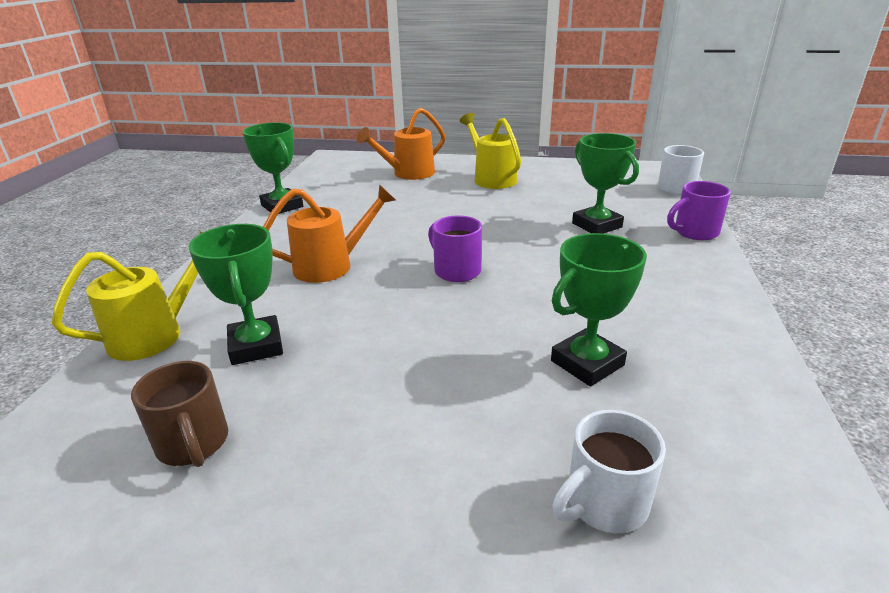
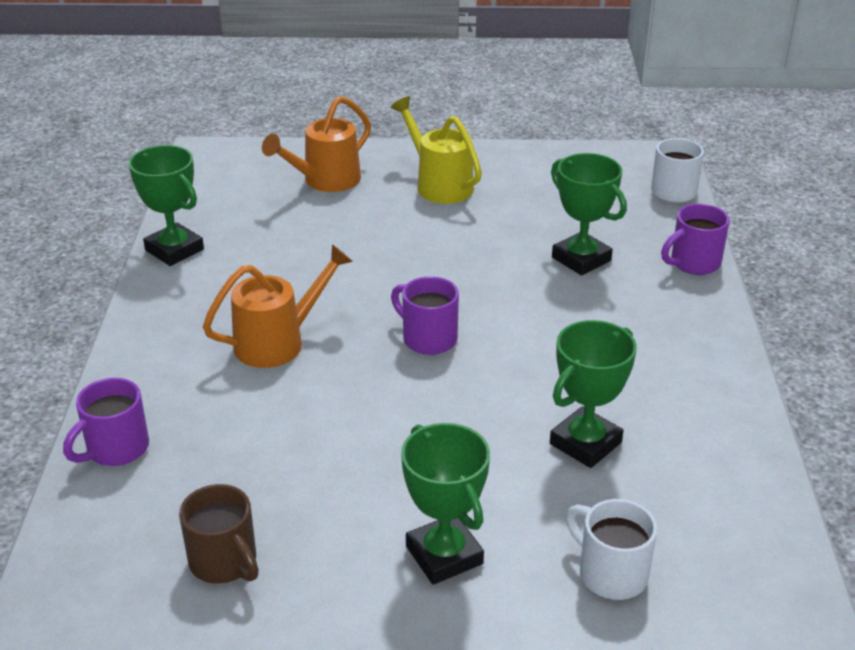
camera: 10 degrees left, 5 degrees up
(157, 333) = (116, 449): yellow watering can -> purple mug
(256, 346) = (236, 454): green trophy -> green trophy (444, 555)
(604, 503) = (610, 573): white mug -> white mug turned 90 degrees clockwise

